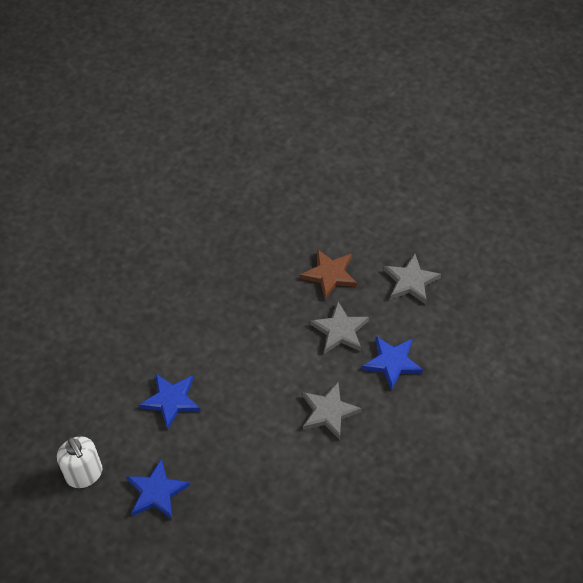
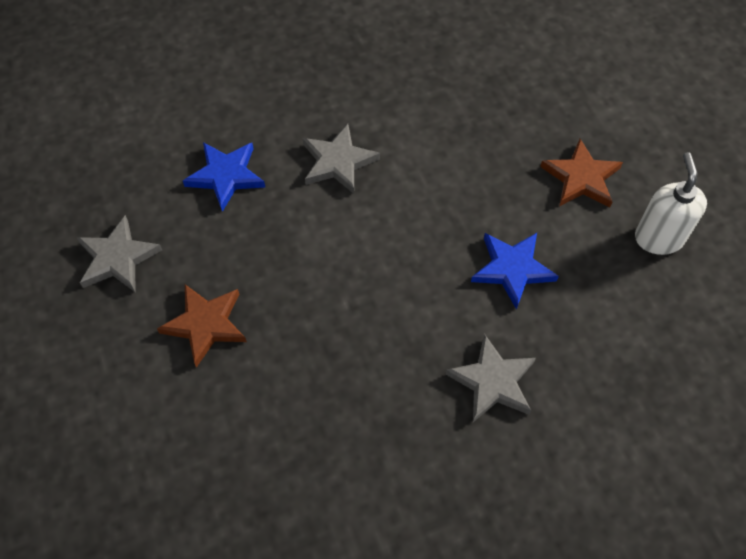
camera: 150 degrees left, 5 degrees up
(156, 492) = (581, 178): blue star -> brown star
(340, 330) = (252, 244): grey star -> grey star (492, 382)

